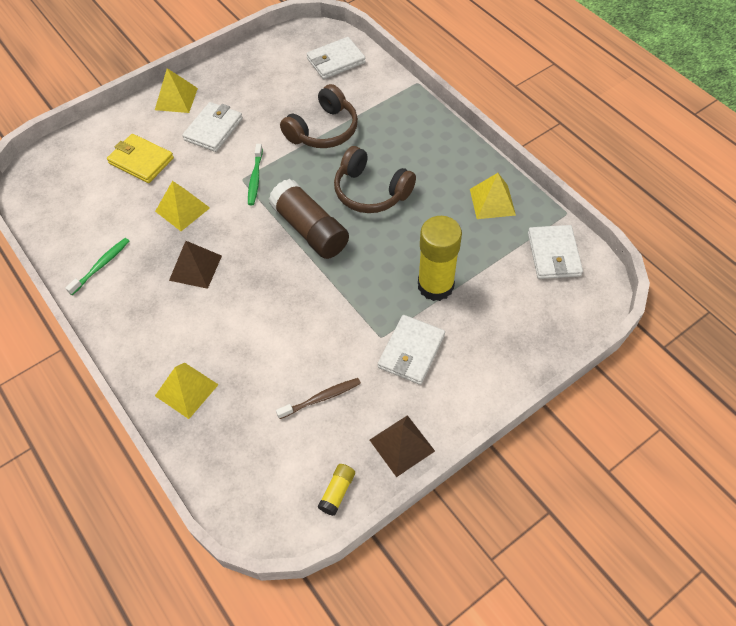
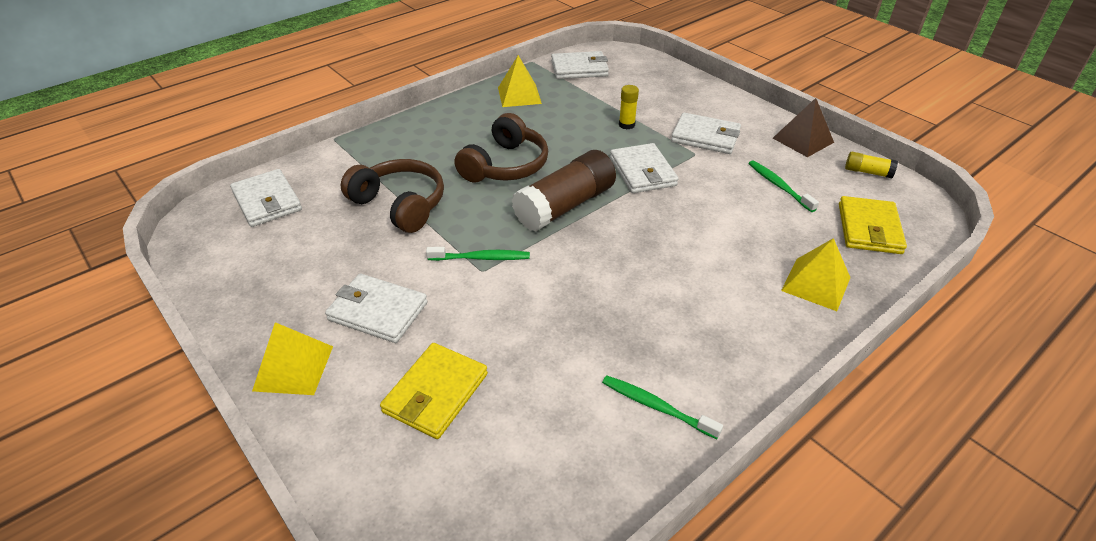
camera: 95 degrees left, 15 degrees down
(182, 209) = (539, 326): yellow pyramid -> none
(195, 268) = (639, 298): brown pyramid -> none
(247, 458) = (869, 229): none -> yellow wallet
(321, 398) = (779, 186): brown toothbrush -> green toothbrush
(354, 289) = (642, 172): none -> white wallet
(435, 285) = (626, 125): yellow glue stick -> yellow glue stick, size x0.45

